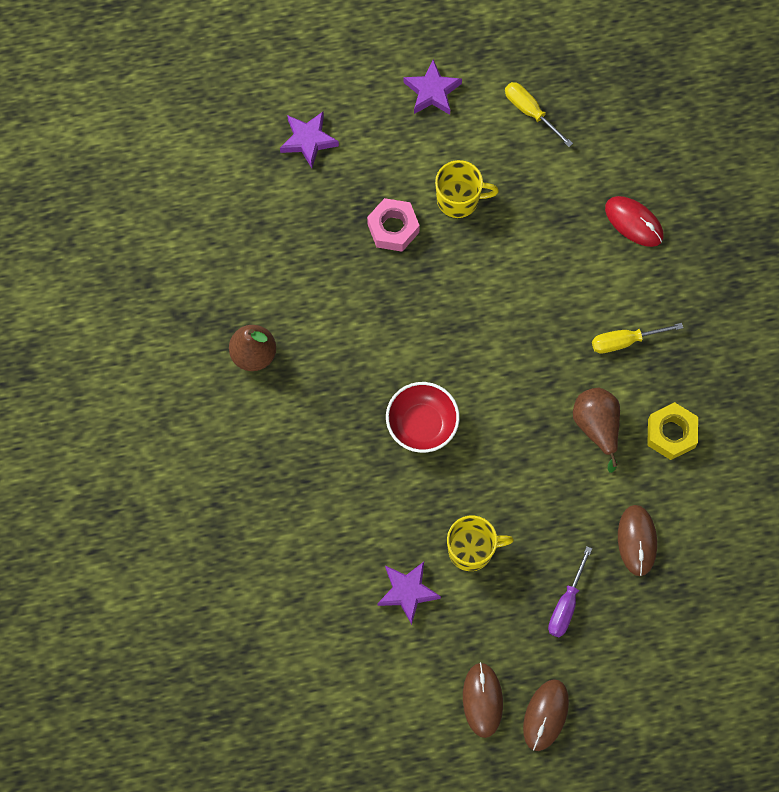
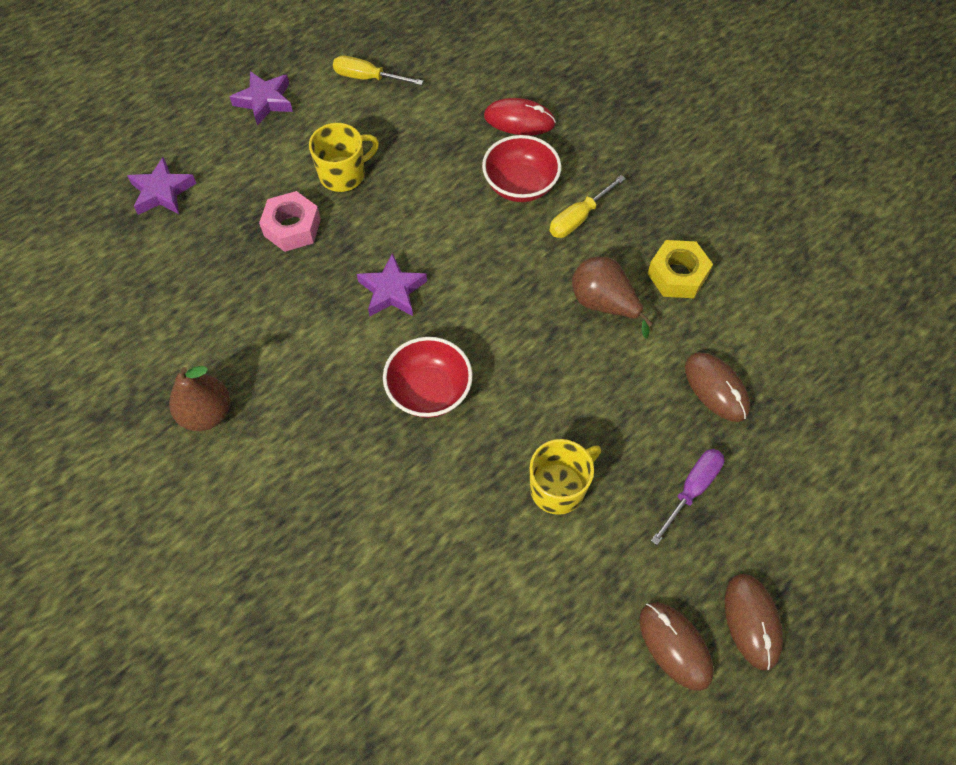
camera: 30 degrees left, 10 degrees down
(407, 592) = (518, 572): purple star -> purple star (392, 291)
(566, 604) = (692, 489): purple screwdriver -> purple screwdriver turned 135 degrees counterclockwise
(596, 286) = (520, 185): none -> red bowl

